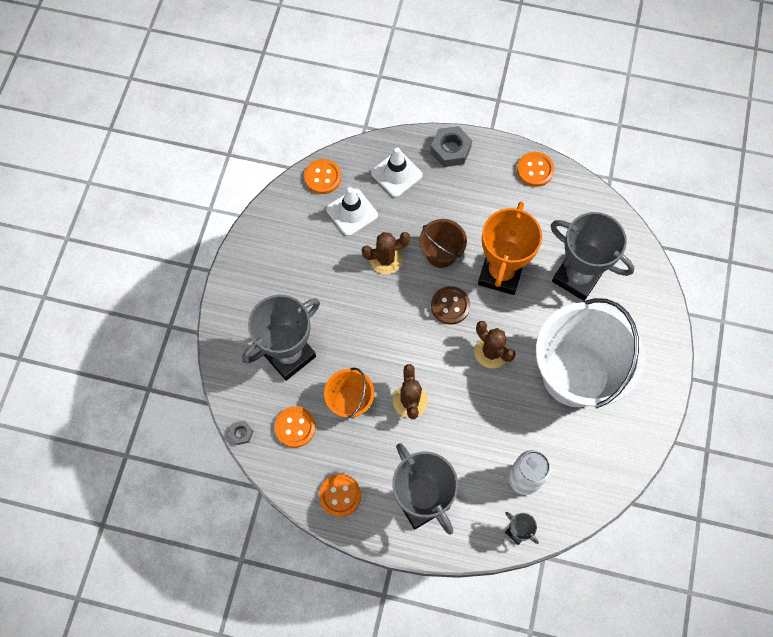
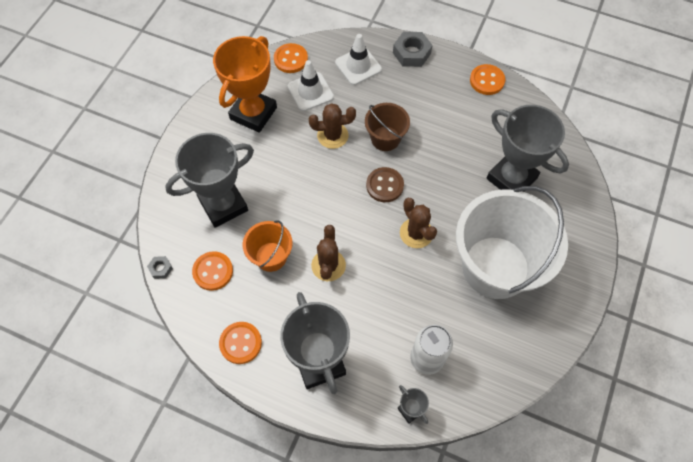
camera: 10 degrees right, 5 degrees down
(500, 273) = (438, 164): orange trophy -> orange trophy (253, 113)

